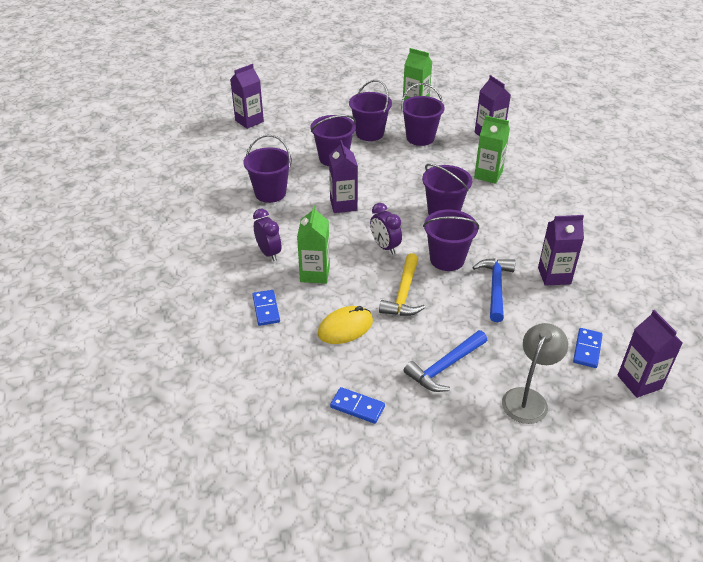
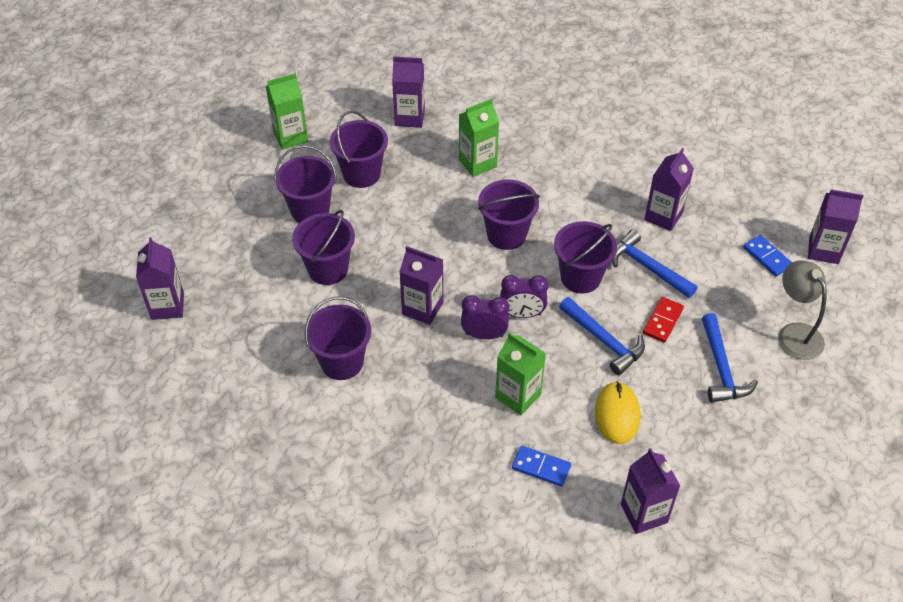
camera: 55 degrees left, 10 degrees up
(269, 253) = (451, 419): purple clock -> purple clock (484, 335)
(270, 378) = (644, 513): none -> purple carton
(357, 407) = (727, 463): blue domino -> none
(403, 294) = (604, 340): yellow hammer -> blue hammer
(454, 316) = (663, 321): none -> red domino

